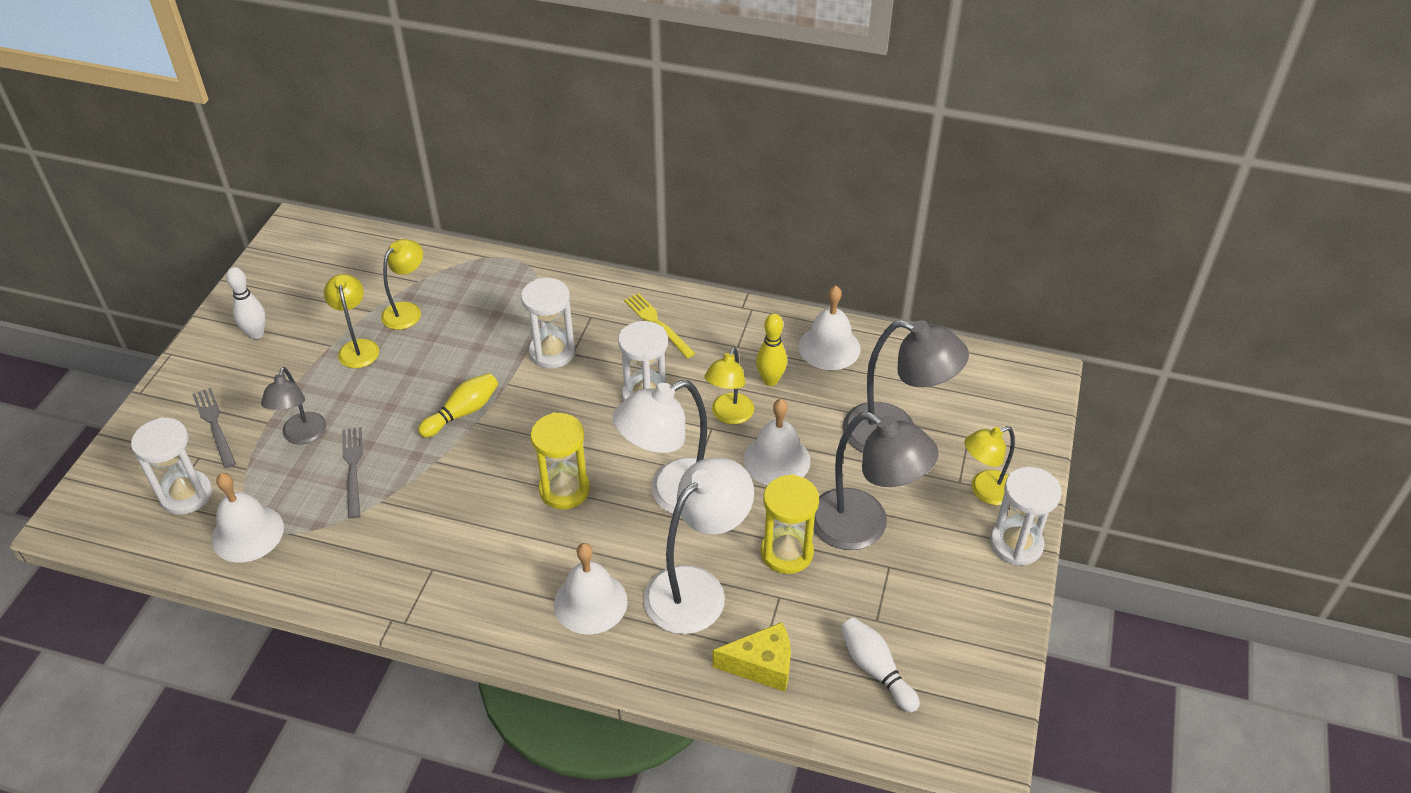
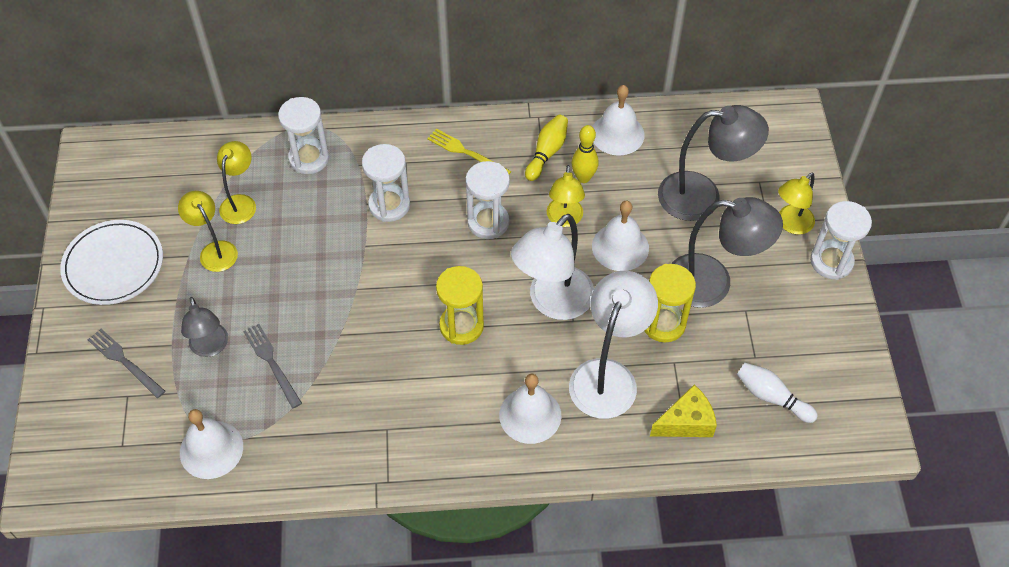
camera: 20 degrees left, 10 degrees up
(186, 495) = (136, 433): white hourglass -> white hourglass (309, 158)
(256, 334) = (113, 265): white bowling pin -> white plate
(462, 412) = (340, 283): yellow bowling pin -> yellow bowling pin (547, 153)

